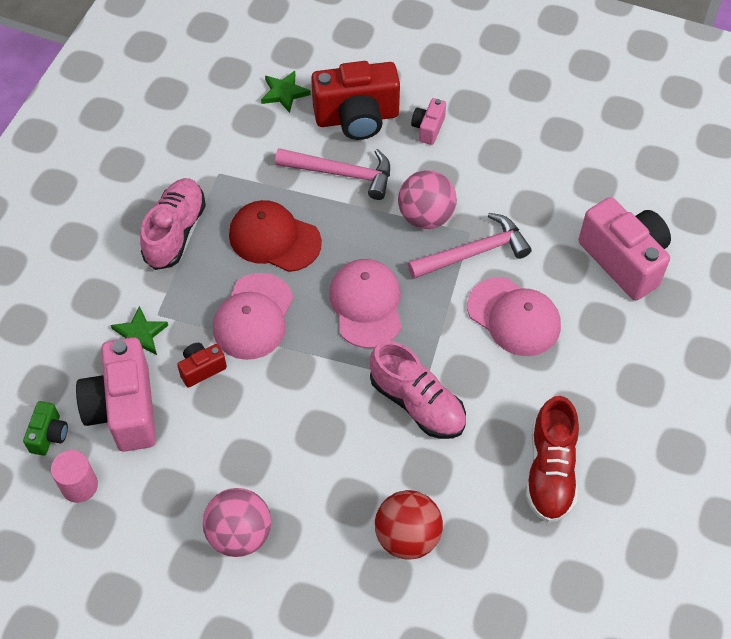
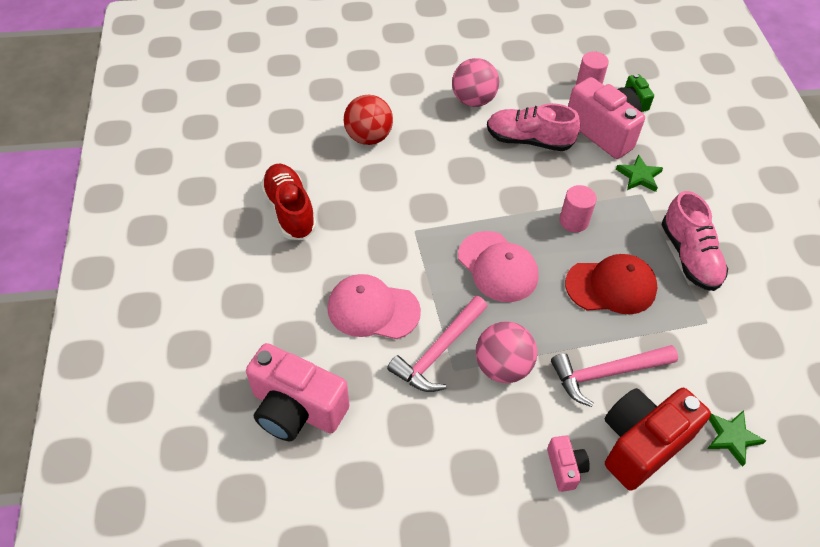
camera: 150 degrees right, 5 degrees down
(202, 369) = (577, 173): red camera -> none
(253, 317) = (573, 221): pink cap -> pink cylinder
(417, 403) = (411, 214): pink shoe -> pink shoe (529, 140)

